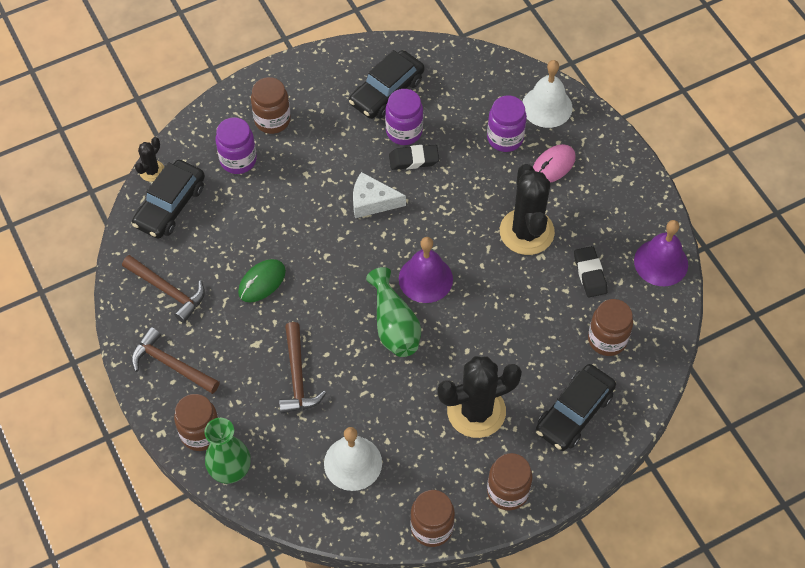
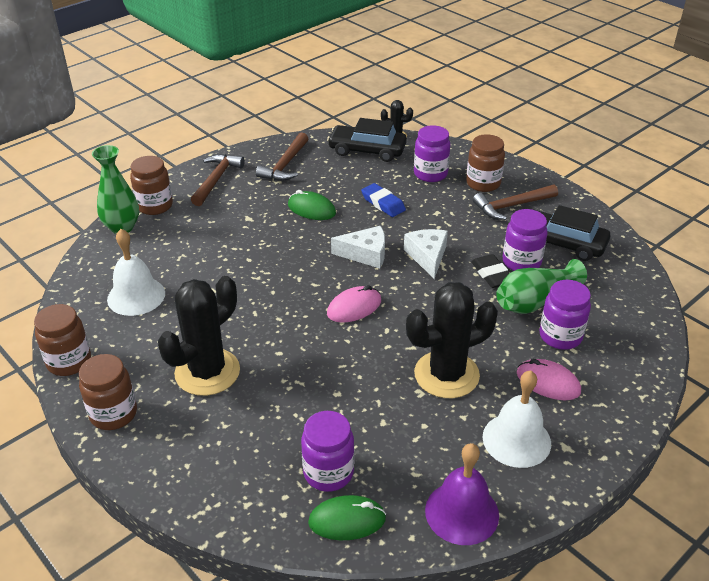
camera: 75 degrees right, 20 degrees down
(275, 216) = (383, 203): none -> blue eraser
(297, 376) = (221, 246): brown hammer -> brown hammer (512, 206)
(352, 251) = (365, 254): none -> white cheese
(394, 325) = (292, 296): green vase -> green vase (534, 301)
(425, 279) = (354, 307): purple bell -> pink mouse
(476, 411) = (207, 372): black cactus -> black cactus turned 75 degrees clockwise
(547, 106) = (626, 364): white bell -> white bell (516, 440)
(574, 413) = (221, 456): black car -> none
(590, 274) = (414, 441): black eraser -> none
(607, 339) = (328, 472): brown jar -> purple jar
(653, 337) = (347, 520): none -> green mouse

